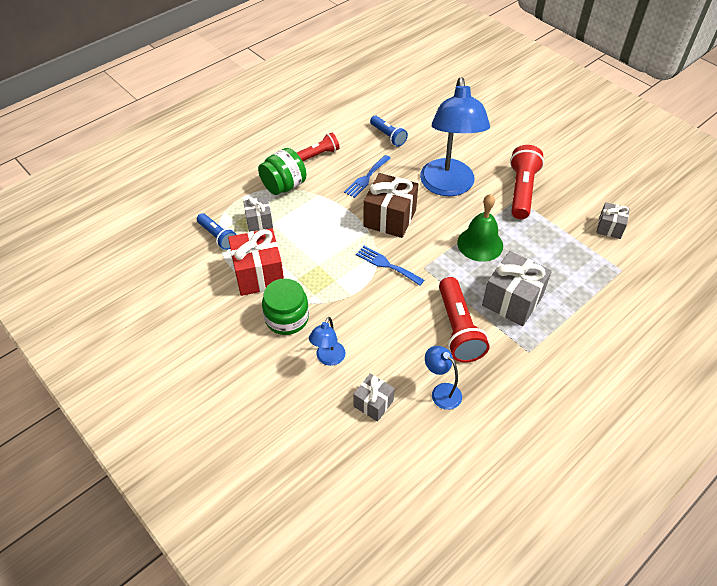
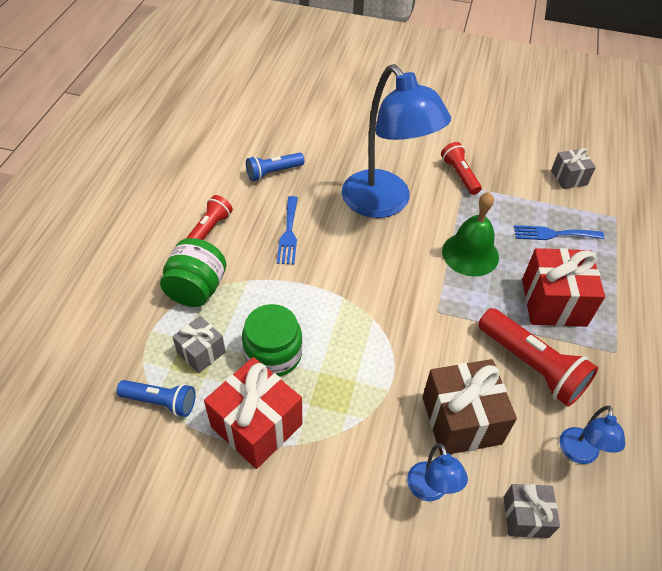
camera: 35 degrees left, 0 degrees up
(287, 318) = (338, 465): green jar -> green jar (273, 354)
(387, 265) = (396, 329): blue fork -> blue fork (553, 234)
(388, 136) = (273, 172): blue flashlight -> blue flashlight turned 135 degrees clockwise
(389, 218) = (354, 270): brown gift -> brown gift (461, 420)
(441, 392) = (579, 454): blue lamp -> blue lamp turned 90 degrees counterclockwise
(512, 301) = (553, 302): grey gift -> red gift
(521, 190) = (459, 175): red flashlight -> red flashlight, size x0.61

